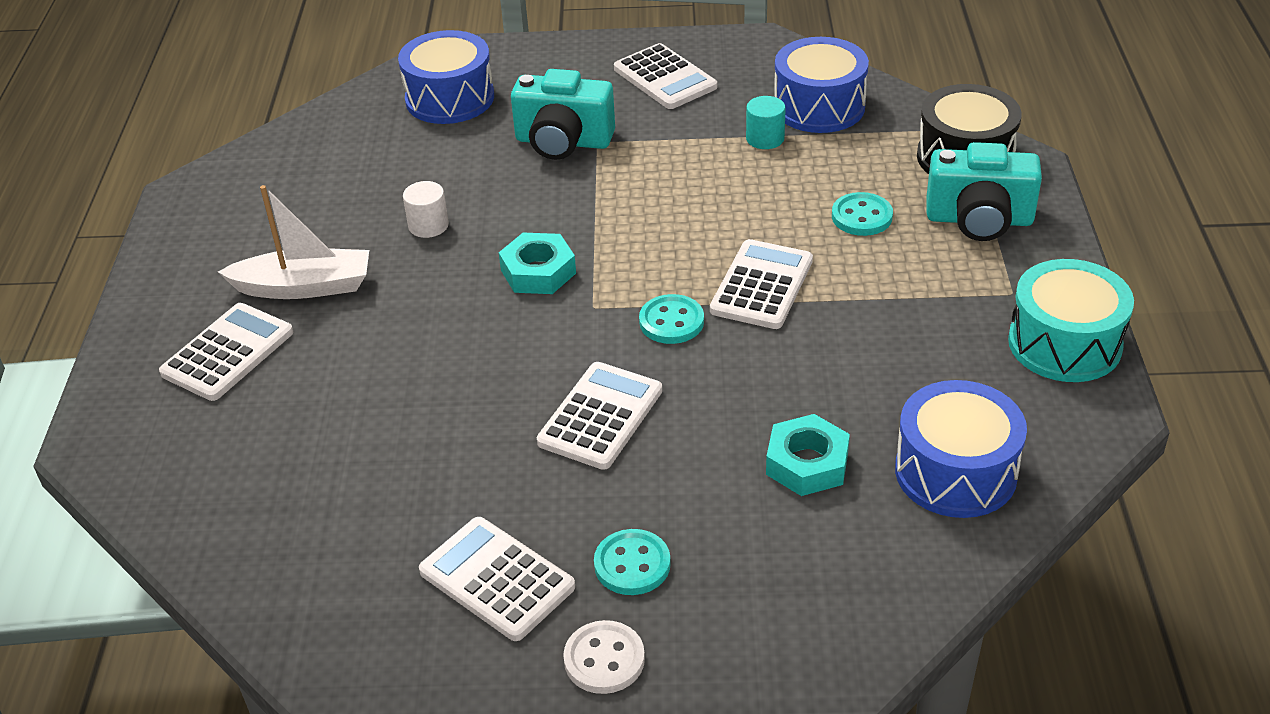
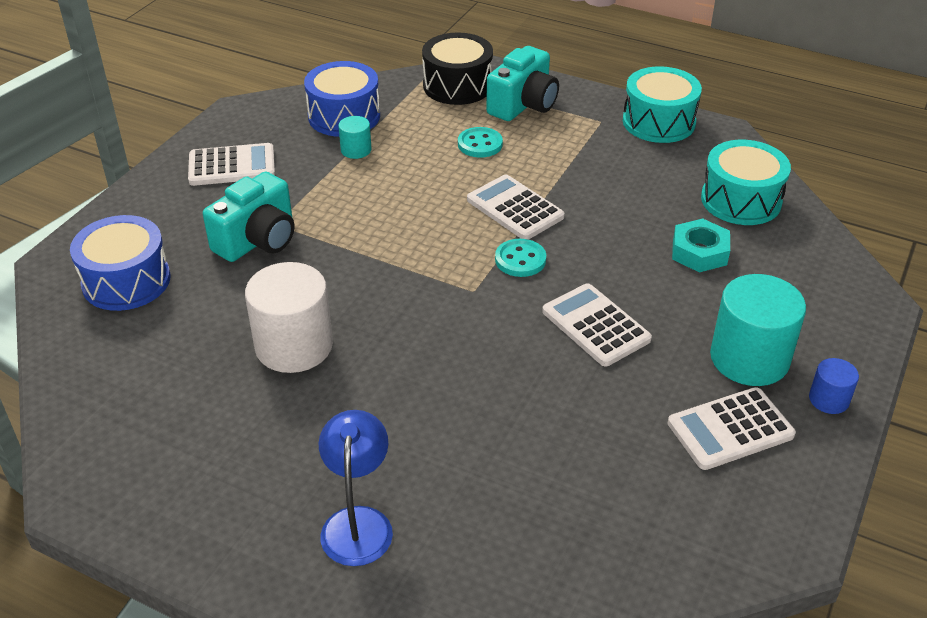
camera: 65 degrees left, 0 degrees up
(228, 353) = (358, 522): white calculator -> blue lamp
(304, 287) = (308, 446): white boat -> none
(428, 225) = (294, 346): white cylinder -> white cylinder, size x2.06
(538, 272) = (409, 304): turquoise nut -> none
(604, 659) = (829, 399): white button -> blue cylinder
(632, 564) = (749, 358): turquoise button -> turquoise cylinder
(955, 472) = (741, 200): blue drum -> turquoise drum

